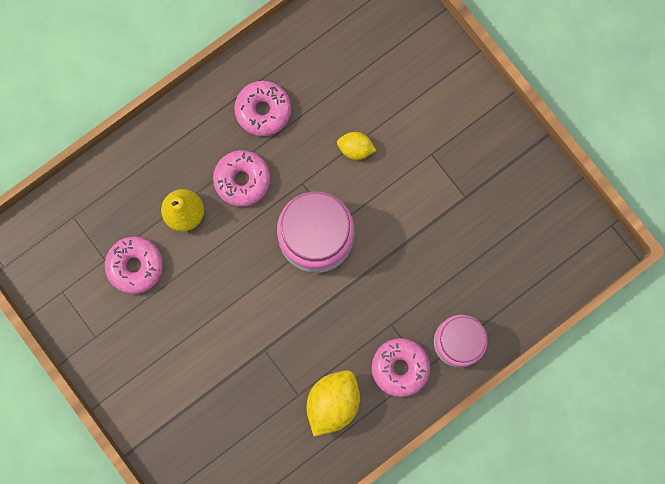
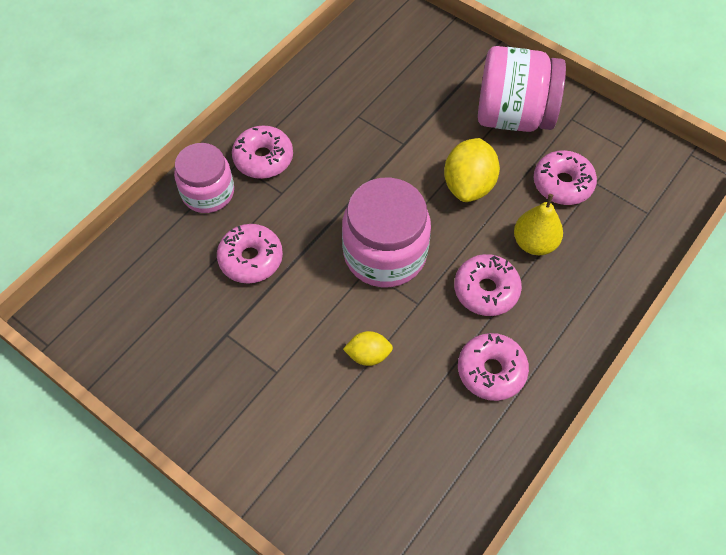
camera: 165 degrees right, 20 degrees down
(150, 354) = (513, 116): none -> pink jar
(333, 403) = (323, 117): yellow lemon -> yellow lemon (468, 185)
(432, 262) = (251, 259): none -> pink donut

